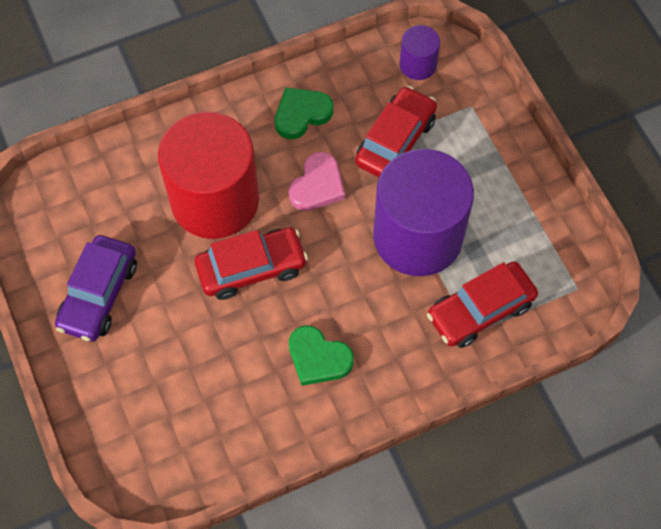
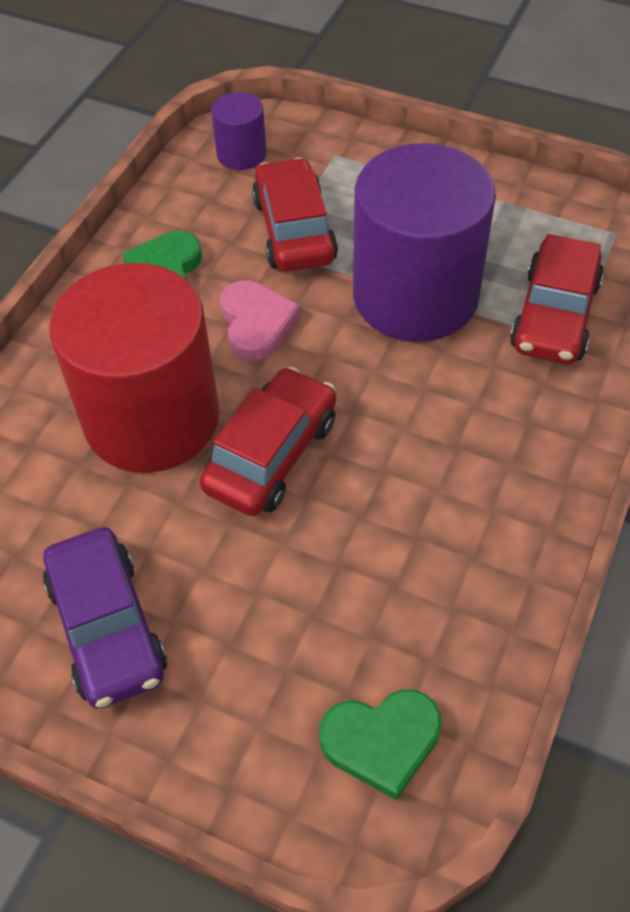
camera: 40 degrees left, 10 degrees down
(318, 358) = (448, 486): green heart -> green heart (382, 741)

